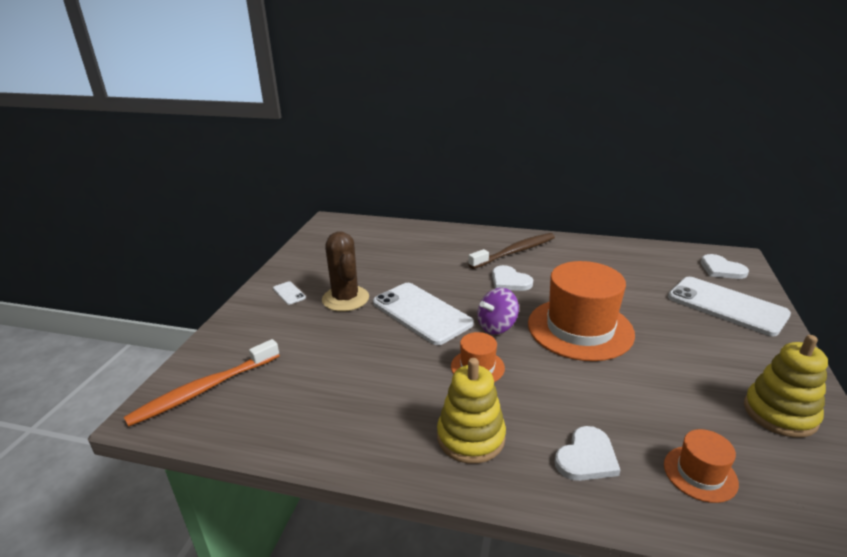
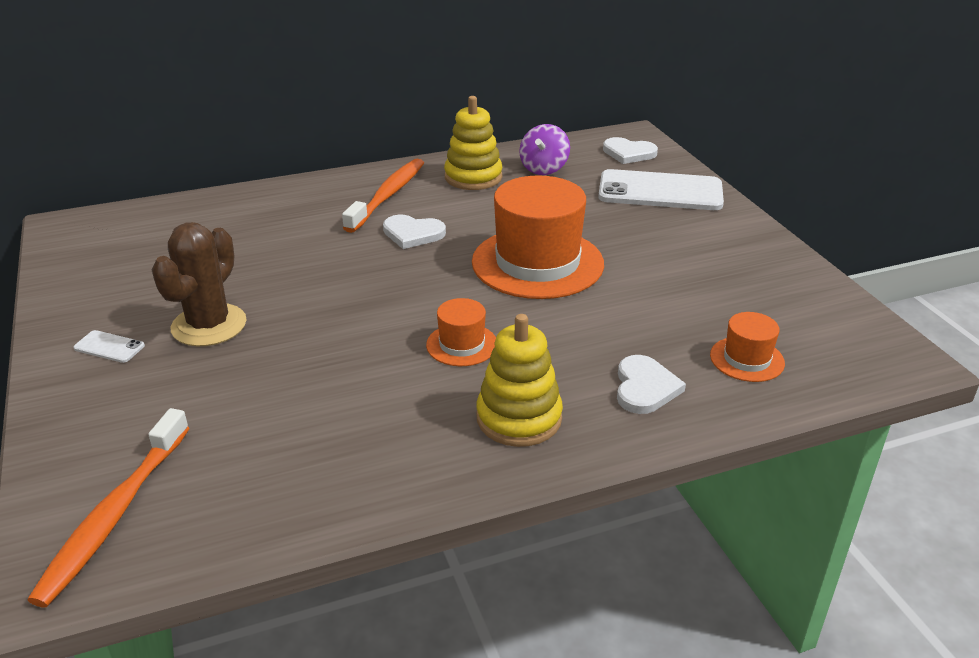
camera: 35 degrees left, 5 degrees up
(345, 299) = (209, 325): brown cactus -> brown cactus turned 75 degrees clockwise
(421, 313) = (335, 308): white phone -> none
(497, 326) = (444, 292): purple spinning top -> purple spinning top (544, 168)
(515, 252) = (388, 195): brown toothbrush -> orange toothbrush
(780, 413) = (771, 280): yellow stacking toy -> yellow stacking toy (473, 177)

